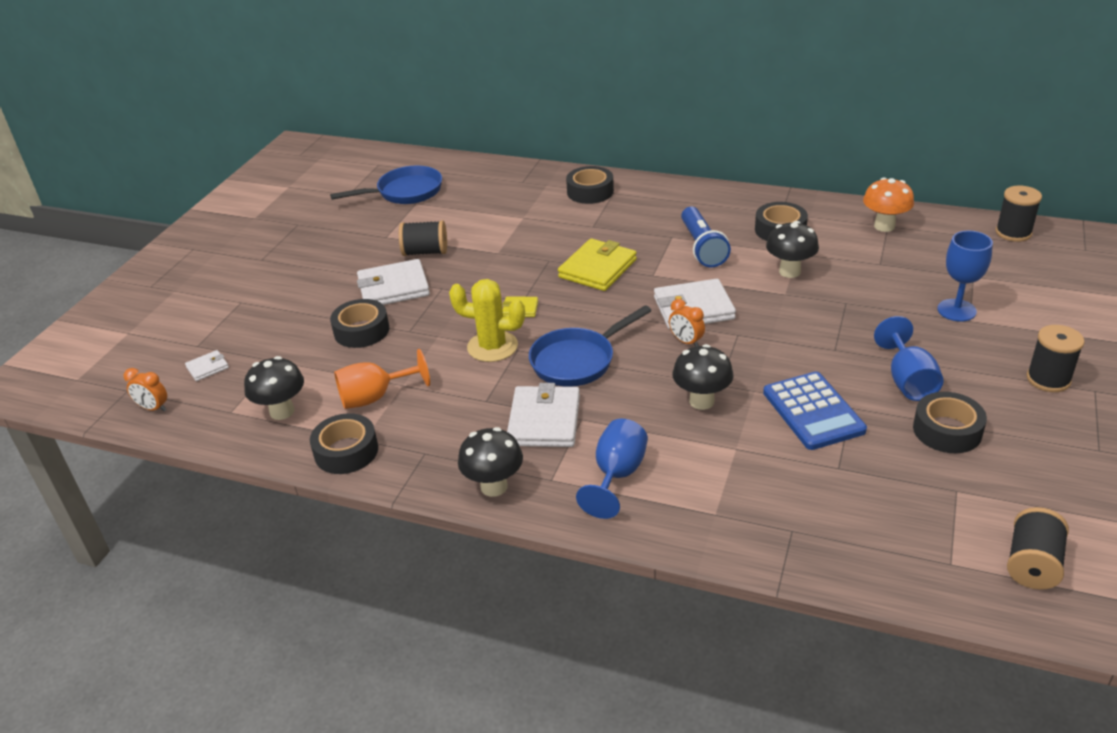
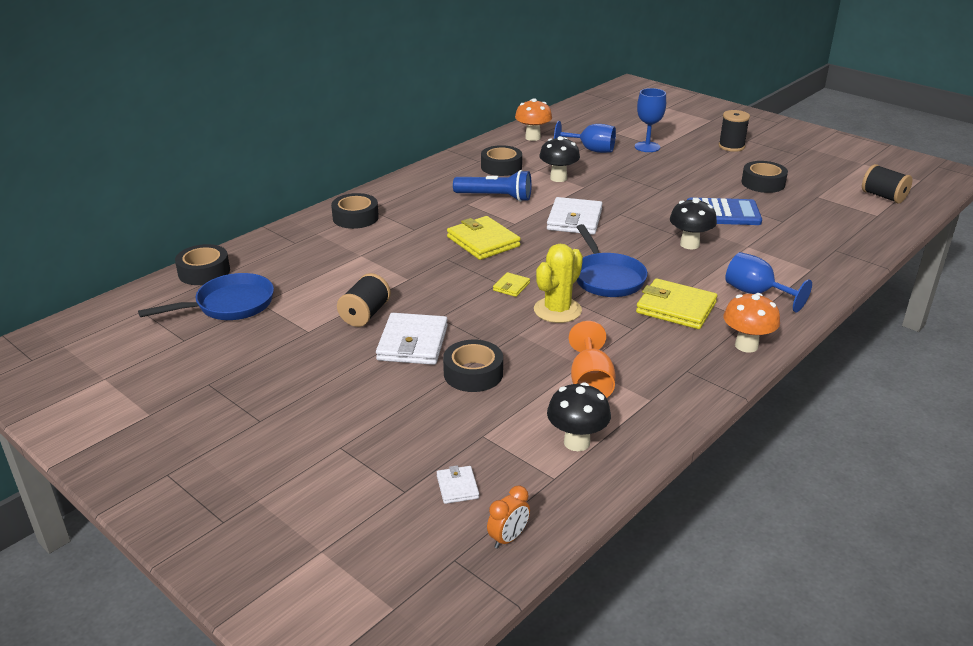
camera: 70 degrees left, 5 degrees down
(346, 451) = (662, 411): black tape -> black tape (204, 272)
(405, 192) = (229, 305): blue pan -> blue pan turned 60 degrees clockwise
(494, 486) = (746, 345): black mushroom -> orange mushroom
(544, 421) = (676, 308): white wallet -> yellow wallet
(686, 342) = (614, 232): orange clock -> none
(908, 381) = (709, 179): blue goblet -> blue goblet (591, 150)
(1013, 233) = (578, 110): black spool -> none

